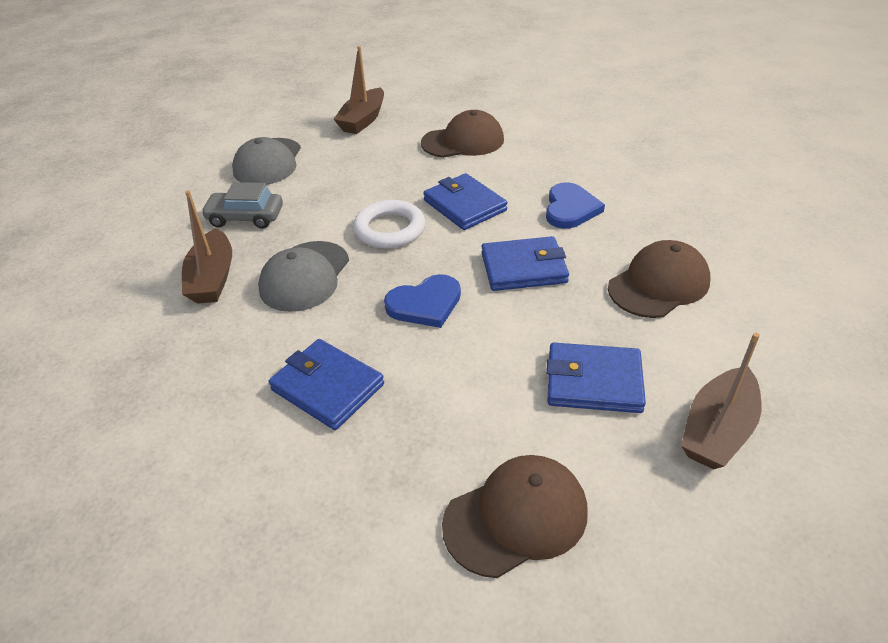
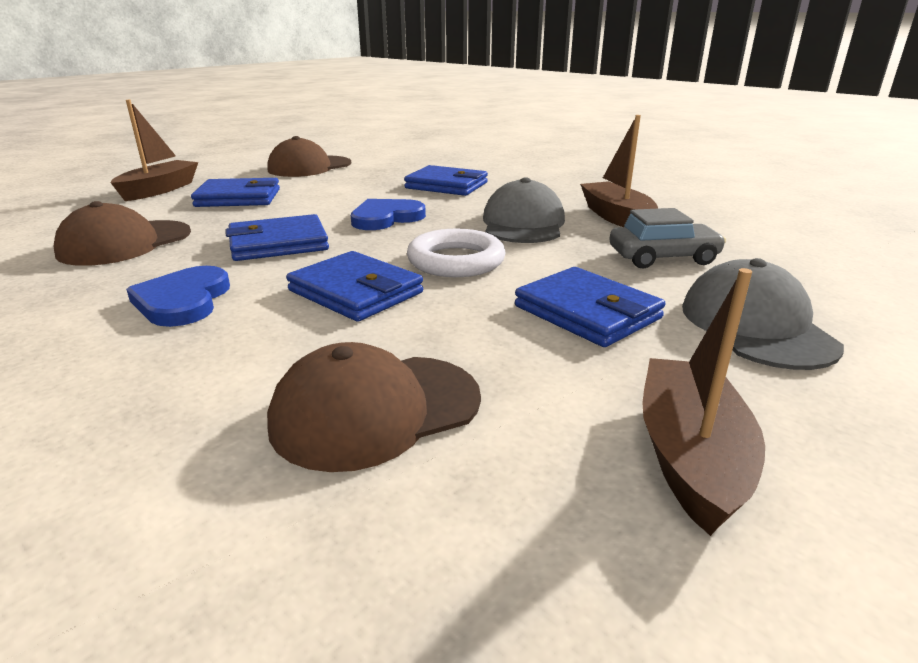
camera: 165 degrees right, 15 degrees down
(341, 177) = (587, 312): none -> blue wallet

